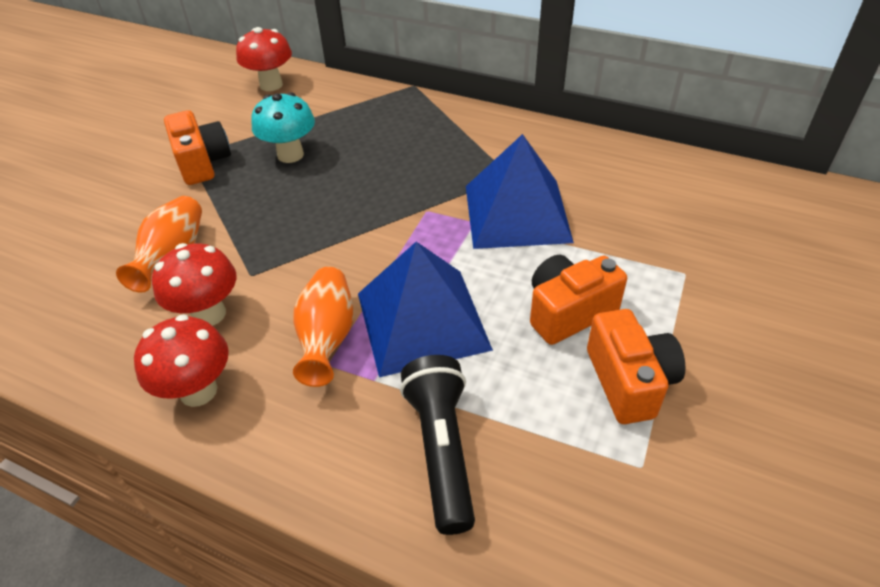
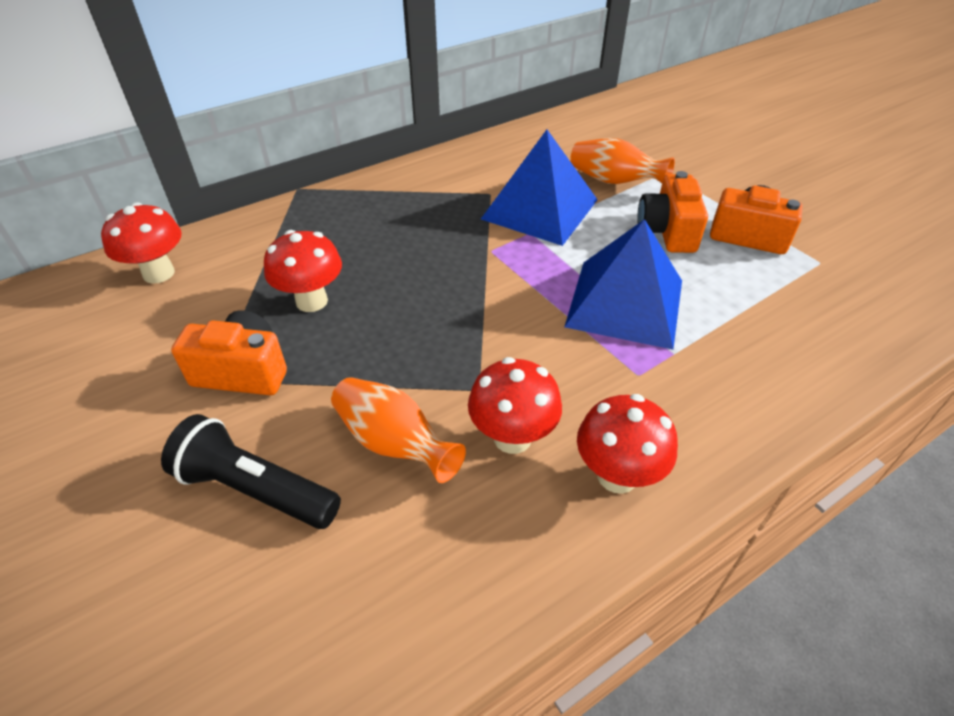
camera: 60 degrees left, 0 degrees up
(290, 155) = (311, 301): turquoise mushroom -> red mushroom
(327, 338) = (606, 364): orange vase -> orange vase (614, 181)
(441, 450) = (766, 343): black flashlight -> black flashlight (255, 489)

